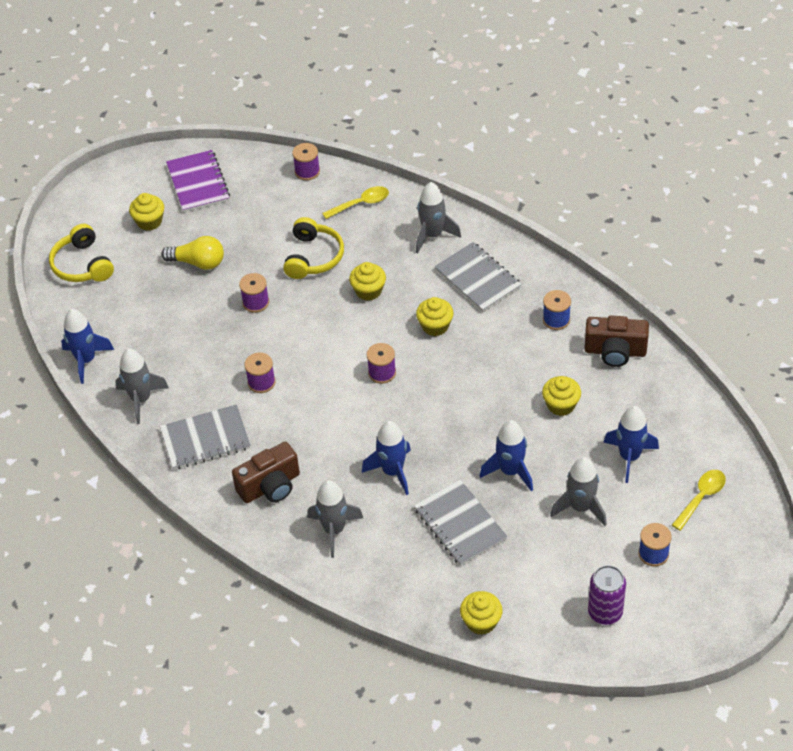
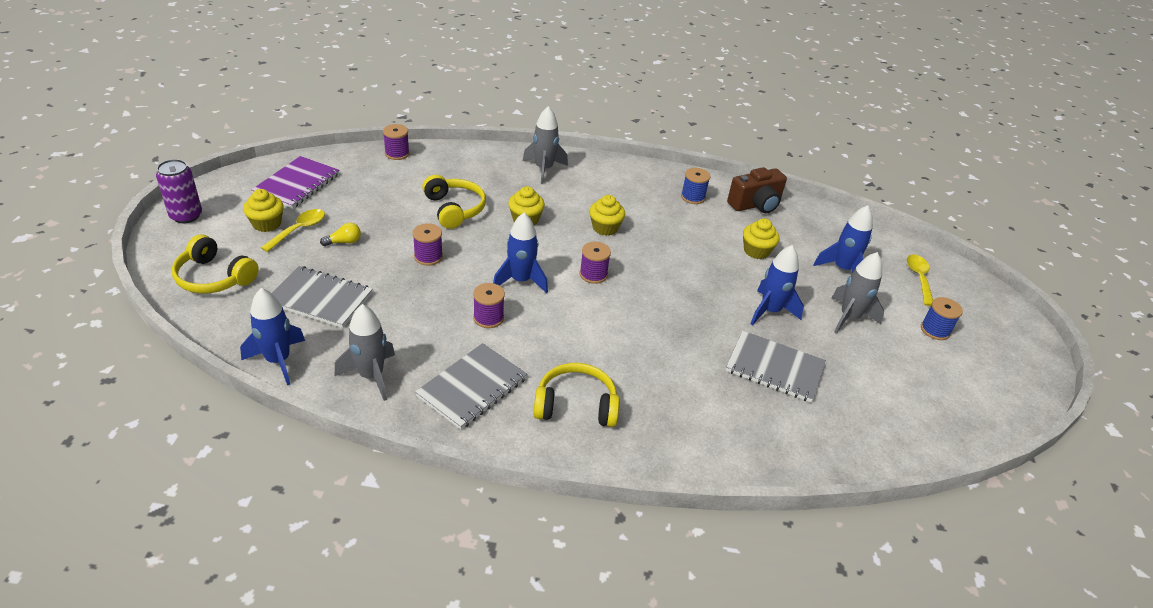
camera: 40 degrees left, 10 degrees down
(198, 183) = (297, 184): purple notebook -> purple notebook turned 75 degrees clockwise
(198, 262) = (344, 242): yellow light bulb -> yellow light bulb, size x0.58
(270, 486) = (576, 405): brown camera -> yellow headphones
(334, 530) = (673, 419): grey rocket -> none
(361, 203) = (464, 163): yellow spoon -> yellow spoon (299, 230)
(392, 471) = (677, 348): blue rocket -> blue rocket (520, 281)
(477, 279) = (607, 188): grey notebook -> grey notebook (320, 299)
(481, 622) = (876, 443): yellow cupcake -> none
(605, 612) = (954, 389): purple can -> purple can (186, 216)

